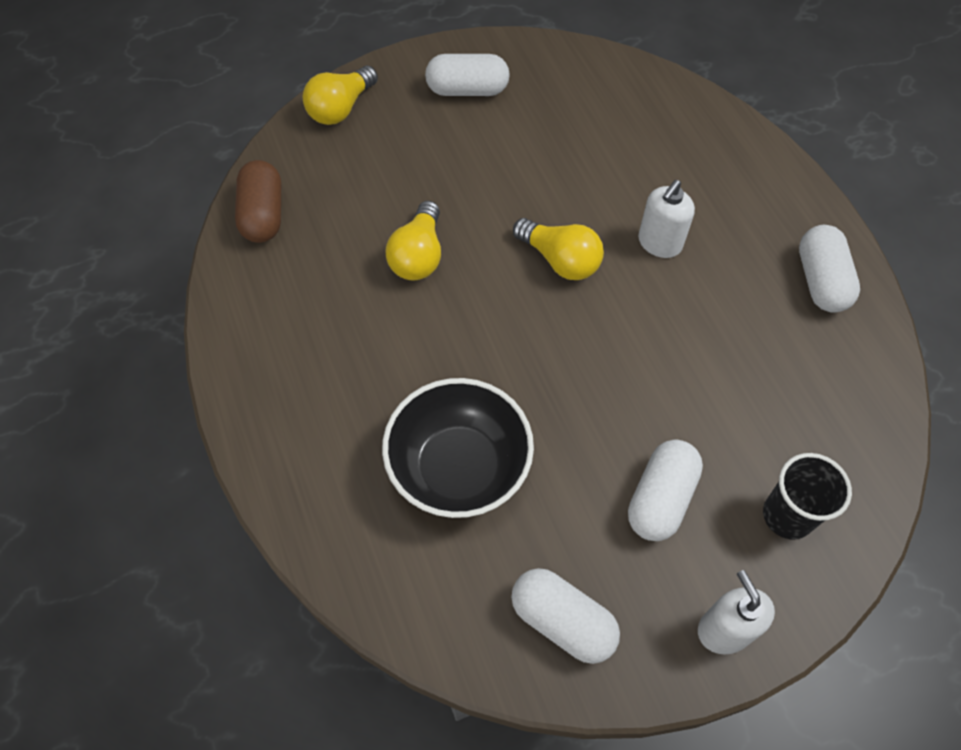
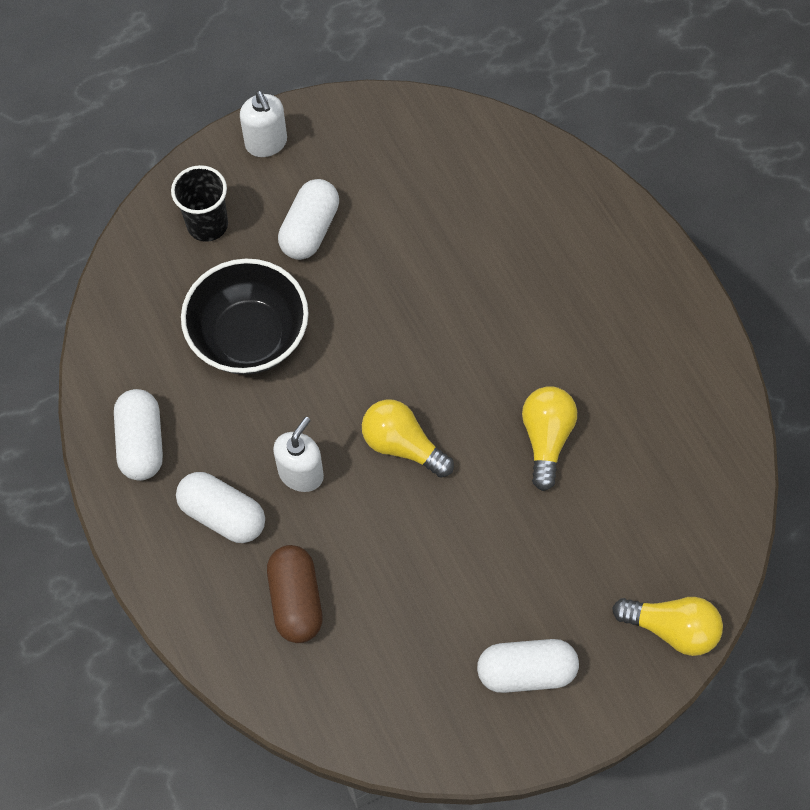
camera: 175 degrees right, 5 degrees up
(263, 215) = (717, 474): brown capsule -> brown capsule (296, 600)
(341, 108) = (671, 628): yellow light bulb -> yellow light bulb turned 75 degrees clockwise
(459, 468) = (477, 241): black bowl -> black bowl (249, 337)
(562, 621) = (386, 140): white capsule -> white capsule (223, 515)

